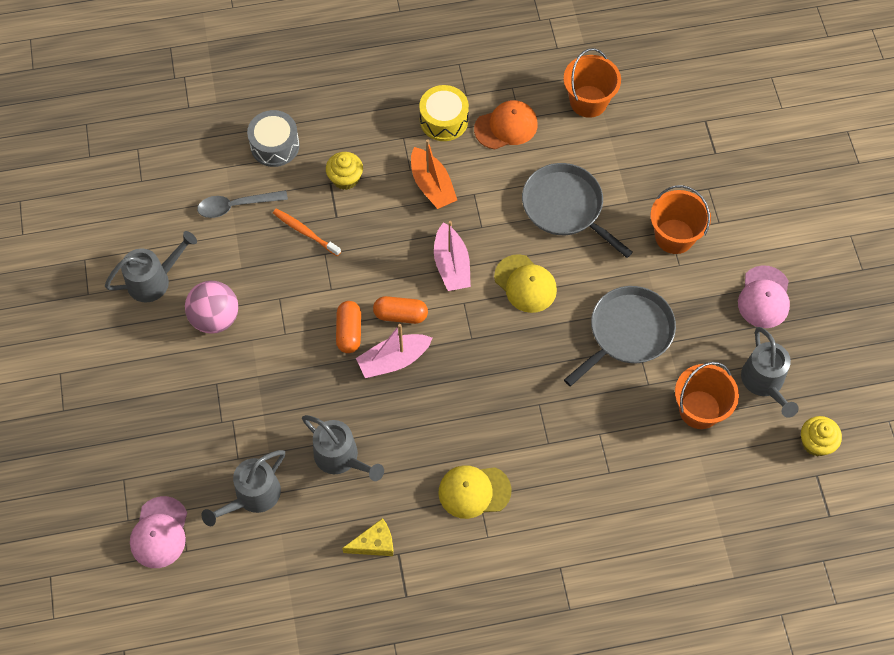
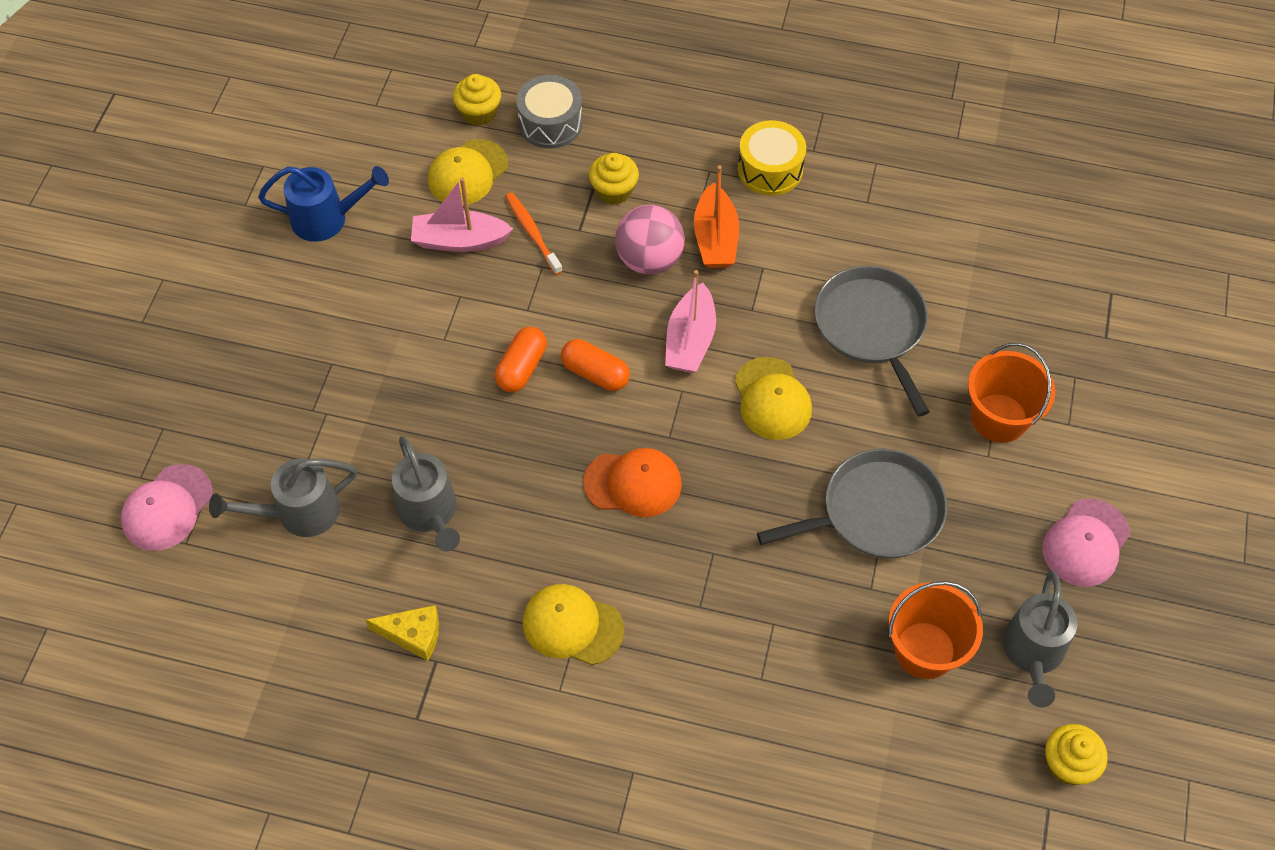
camera: 25 degrees right, 5 degrees down
(154, 280) = (328, 218): grey watering can -> blue watering can
(215, 318) = (372, 288): pink ball -> pink ball (649, 260)
(219, 157) = (479, 112): none -> yellow cupcake
(236, 206) = (467, 173): grey spoon -> yellow cap
(393, 360) = (557, 423): pink boat -> pink boat (460, 240)
(506, 126) = (844, 205): orange cap -> orange cap (633, 483)
(588, 101) = (966, 214): orange bucket -> none

